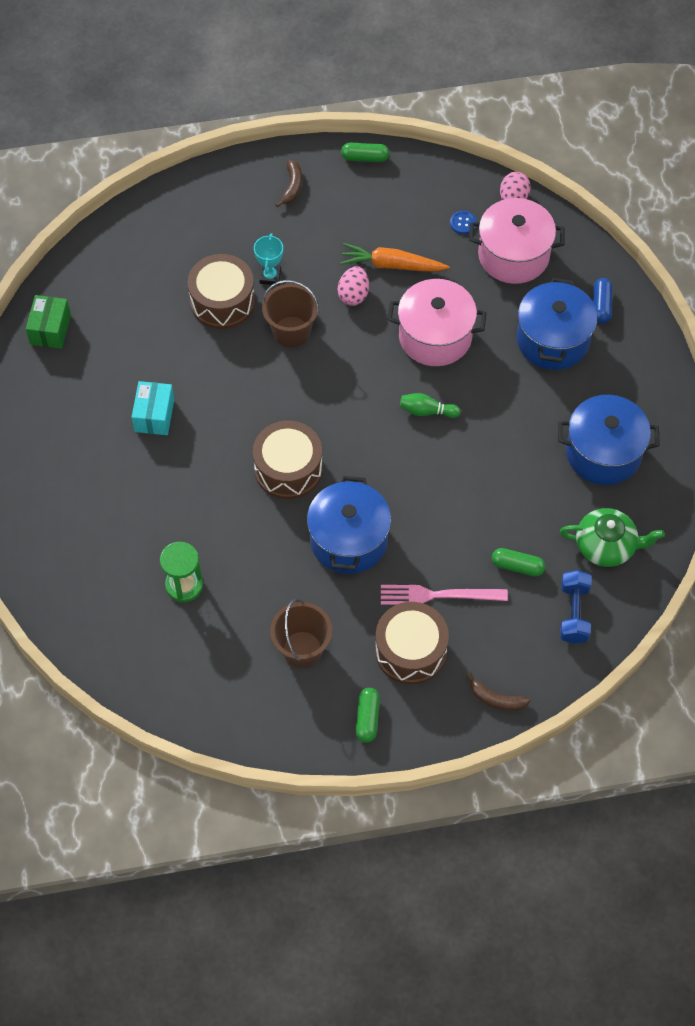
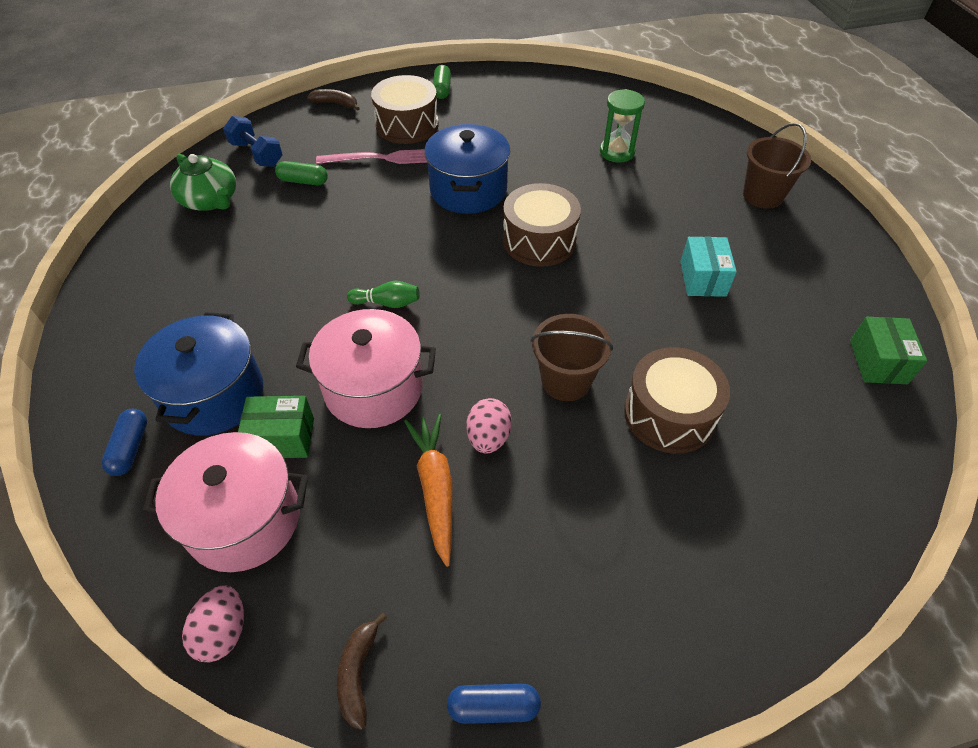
camera: 175 degrees right, 10 degrees down
(270, 276) = (613, 456): turquoise trophy -> none
(292, 186) = (616, 625): brown banana -> brown banana (358, 673)
(302, 649) = (501, 121): brown bucket -> brown bucket (762, 196)
(365, 158) = (493, 707): green capsule -> blue capsule
(391, 265) = (435, 488): orange carrot -> orange carrot turned 105 degrees counterclockwise
(463, 223) = (318, 573): blue button -> none
(497, 305) = (282, 438): none -> green box
(573, 613) = (257, 154): blue dumbbell -> blue dumbbell turned 45 degrees counterclockwise
(603, 453) = (187, 276): blue pot -> none
(606, 546) = (210, 200): green teapot -> green teapot turned 135 degrees counterclockwise

